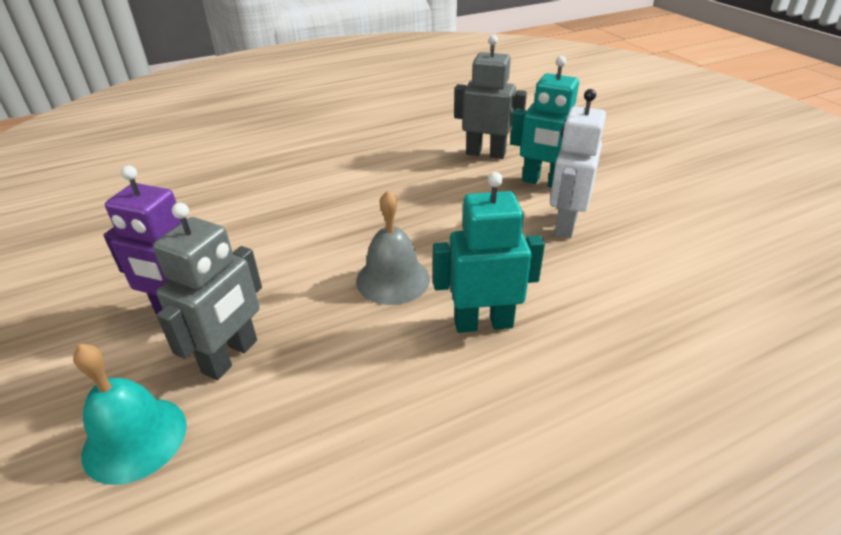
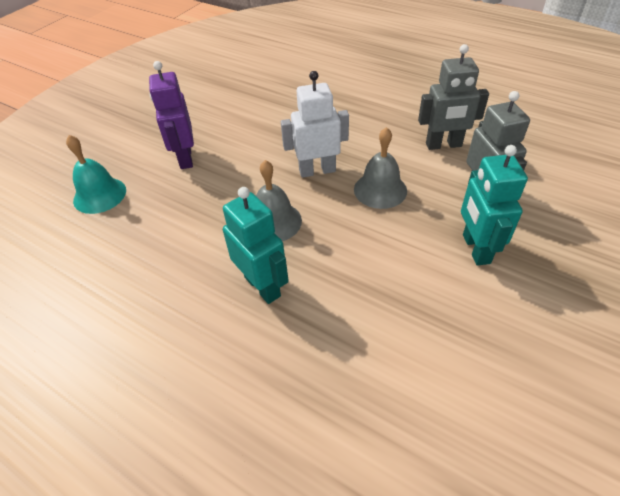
camera: 60 degrees right, 10 degrees up
(231, 357) = (166, 193): grey robot -> grey robot (443, 145)
(422, 197) = (380, 190): none -> grey bell
(565, 224) = (423, 287): white robot -> white robot (317, 170)

